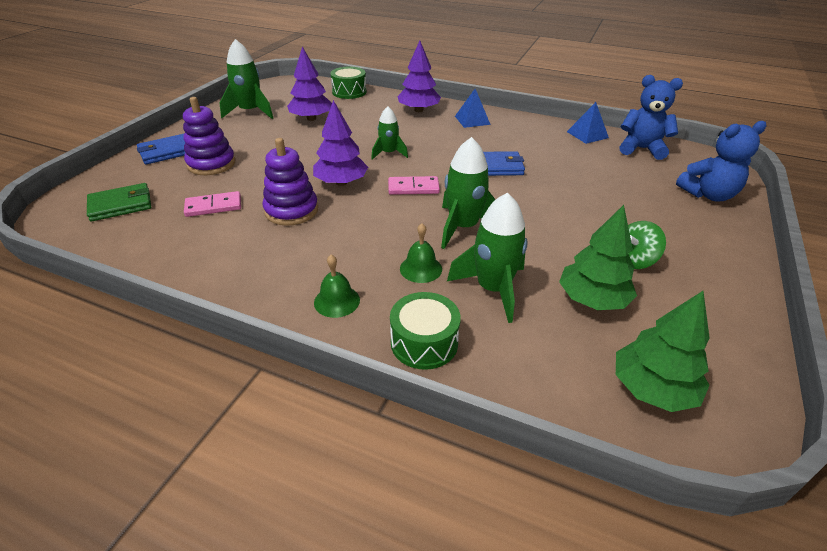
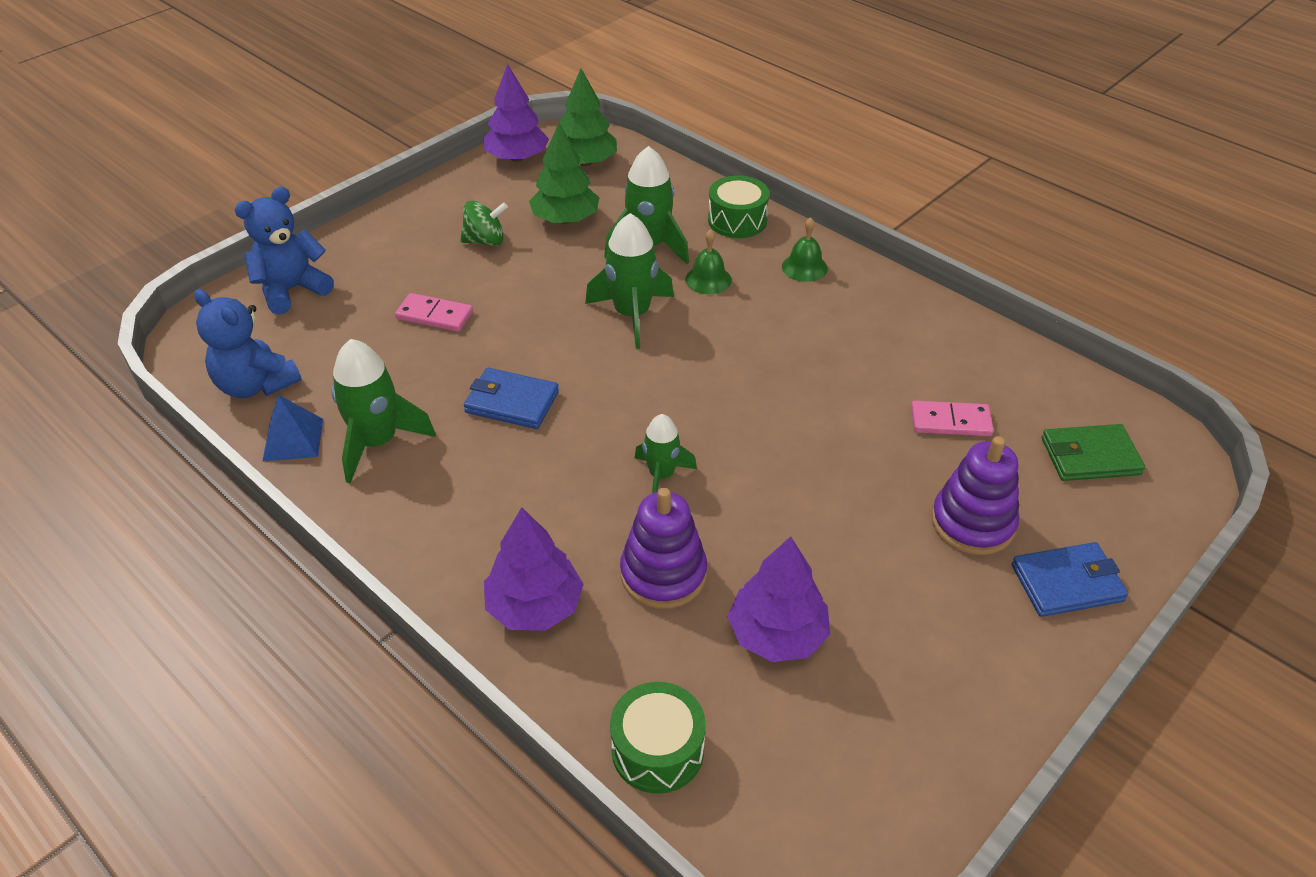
camera: 160 degrees left, 5 degrees up
(250, 112) = (916, 707): green rocket -> green rocket (377, 442)
(291, 210) = (840, 389): purple stacking toy -> purple stacking toy (663, 574)
(341, 182) = (761, 425): purple tree -> purple tree (517, 158)
(413, 188) = (659, 390): pink domino -> pink domino (435, 315)
(472, 120) = (452, 538): blue pyramid -> none
(708, 195) = (292, 290): blue teddy bear -> blue teddy bear turned 45 degrees counterclockwise

